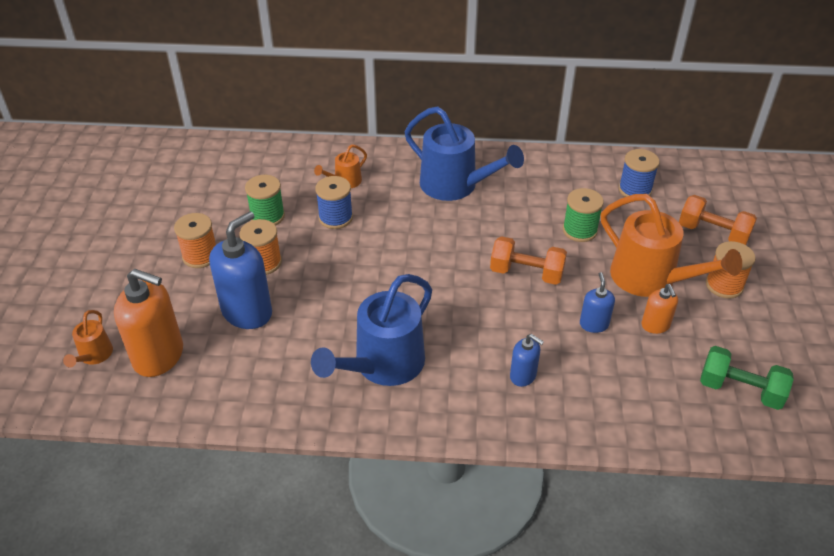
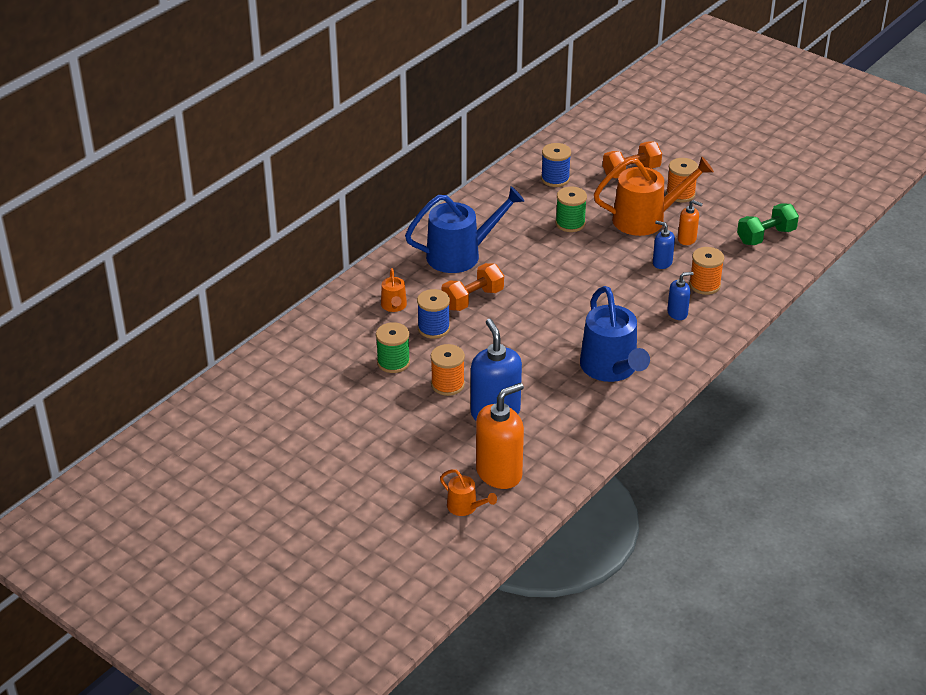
camera: 55 degrees left, 5 degrees down
(200, 256) = (404, 415): orange spool -> orange spool (704, 285)
(526, 273) = (587, 267): orange dumbbell -> orange dumbbell (472, 299)

